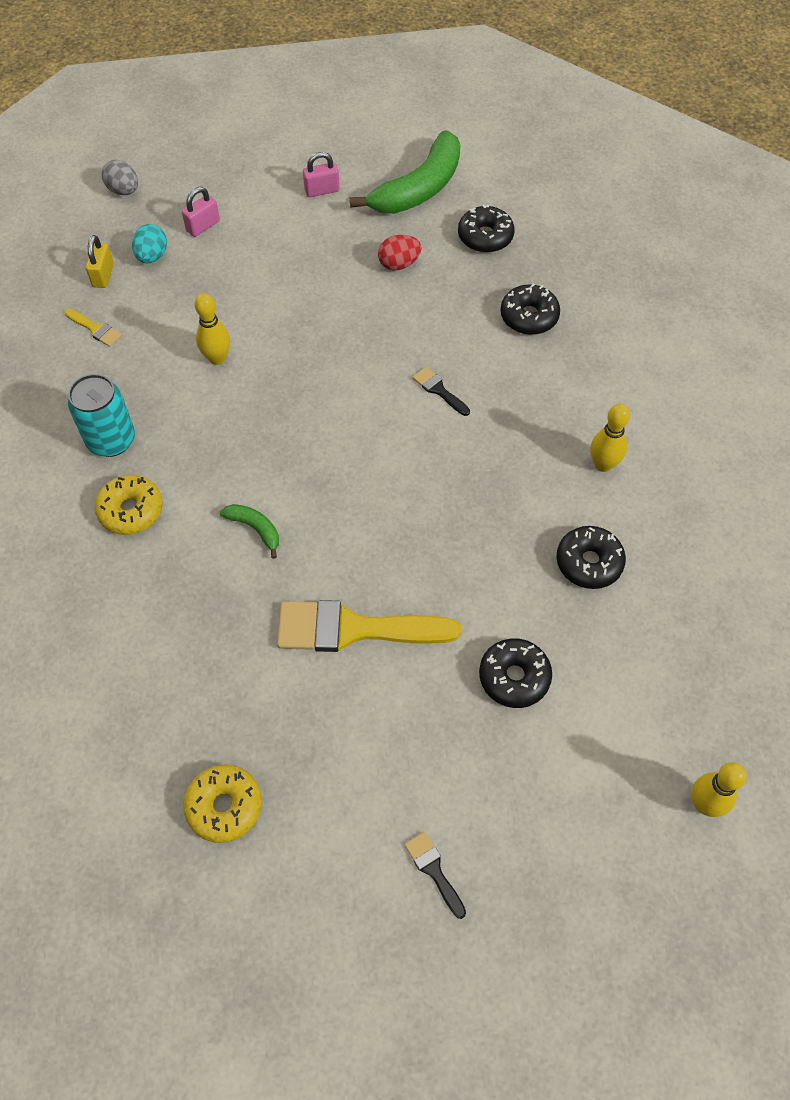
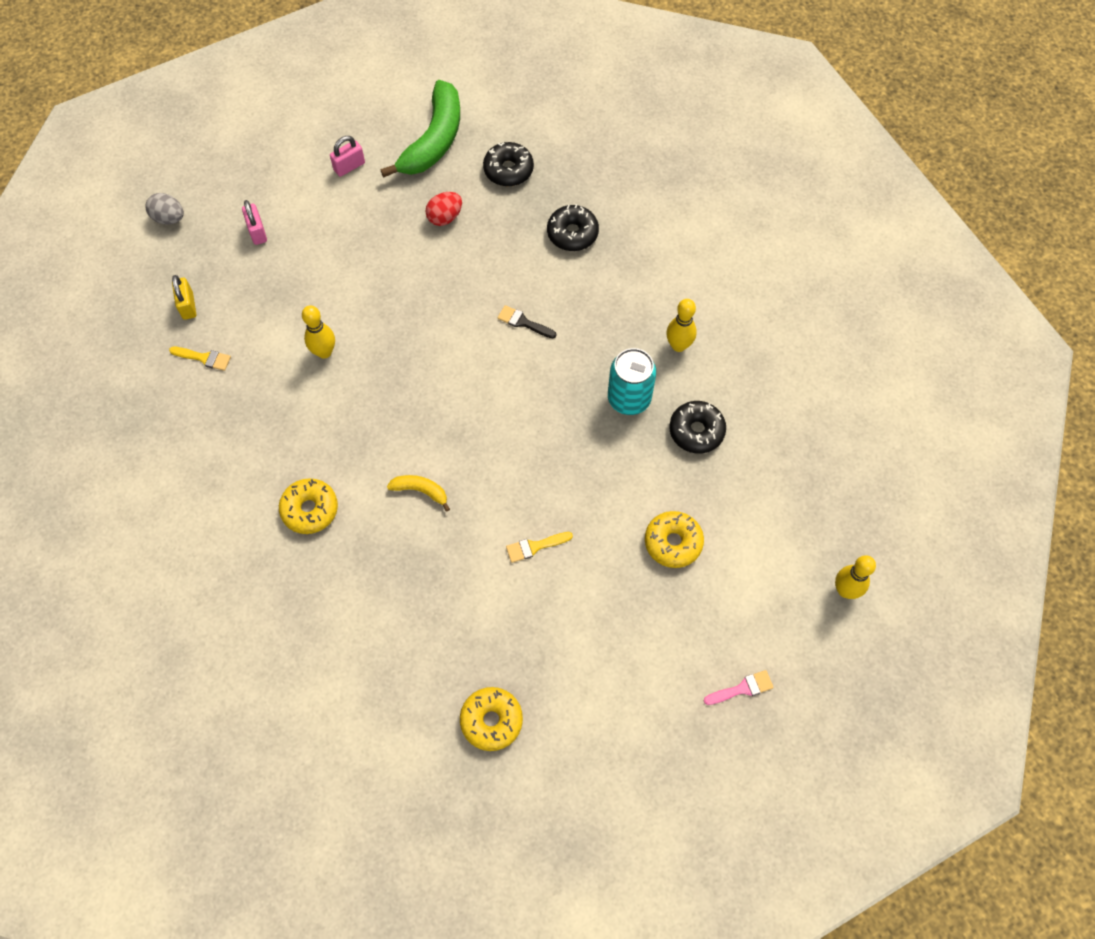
camera: 20 degrees left, 5 degrees up
(111, 440) = (265, 454): turquoise can -> turquoise can (629, 398)
(152, 256) = (224, 274): turquoise egg -> none
(203, 226) = (257, 232): pink padlock -> pink padlock turned 45 degrees counterclockwise
(255, 529) = (421, 491): green banana -> yellow banana
(354, 629) = (535, 547): yellow brush -> yellow brush, size x0.44
(434, 870) = (668, 710): black brush -> none
(514, 677) = (673, 542): black donut -> yellow donut
(533, 877) = (742, 688): none -> pink brush

